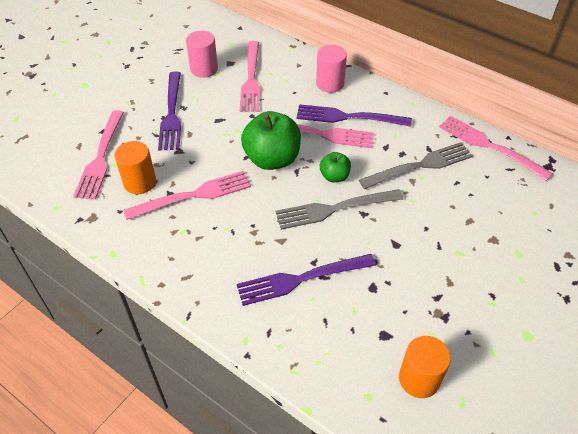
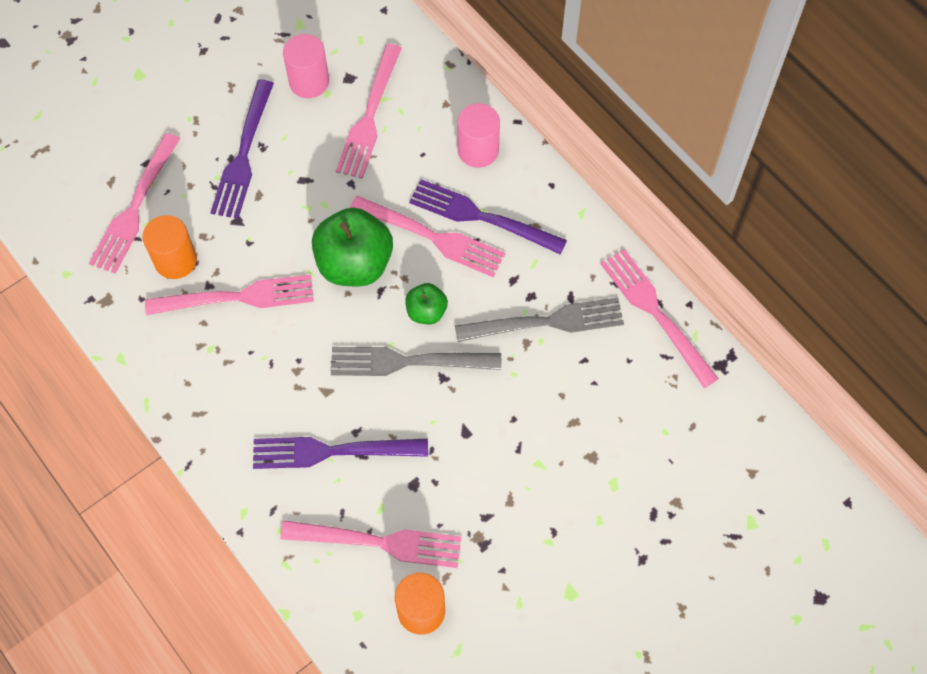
camera: 15 degrees right, 15 degrees up
(363, 335) = (378, 542): none -> pink fork

